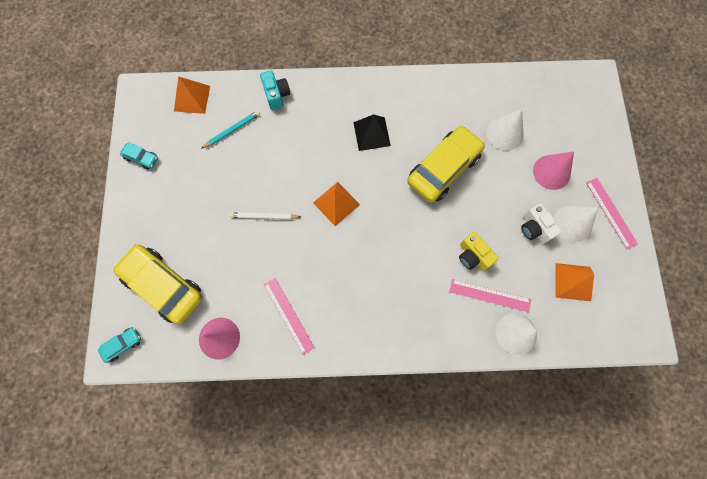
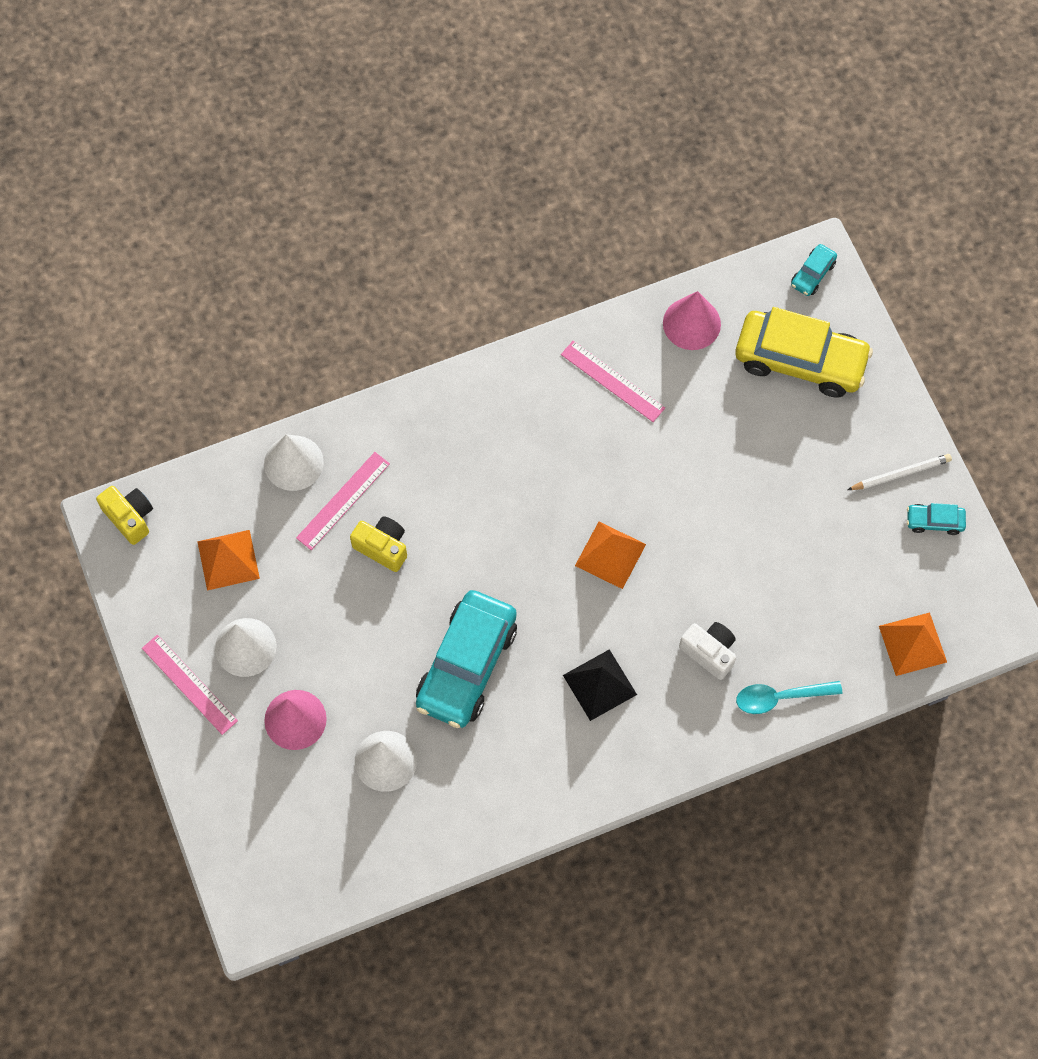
camera: 160 degrees right, 5 degrees down
(232, 130) = (821, 613): turquoise pencil -> none
(264, 216) = (708, 499): white pencil -> white pencil (900, 473)
(276, 95) = (780, 697): turquoise camera -> turquoise spoon
(443, 169) = (467, 665): yellow car -> turquoise car
(490, 295) = (343, 500): pink ruler -> pink ruler turned 45 degrees counterclockwise
(534, 228) = (301, 619): white camera -> white camera (709, 652)
(633, 333) = (130, 517): none -> yellow camera

